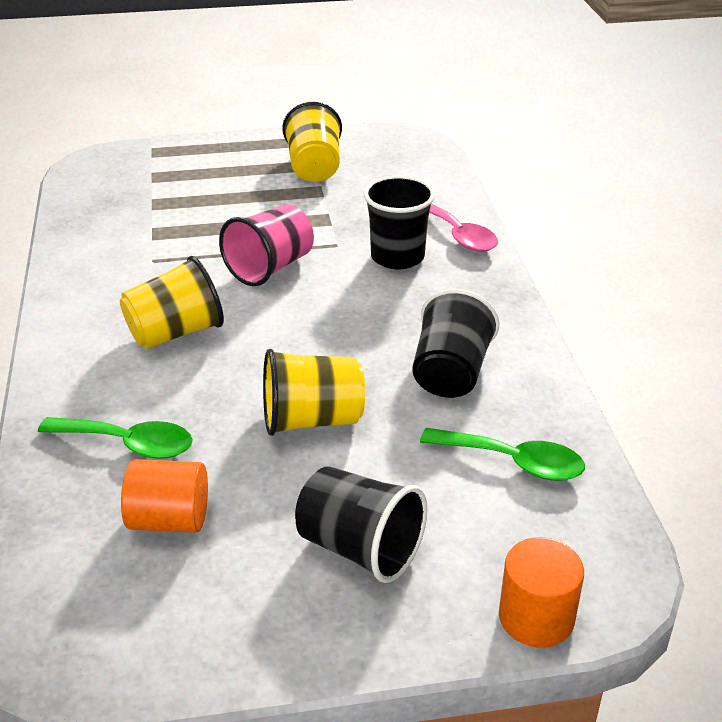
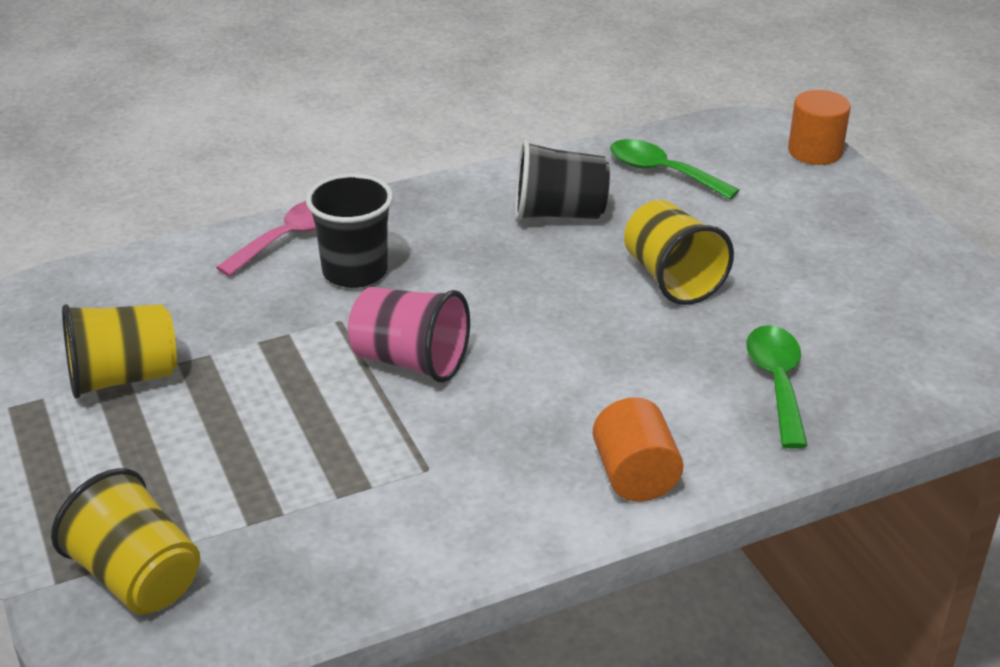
camera: 105 degrees left, 0 degrees up
(169, 519) = (851, 329): orange cylinder -> orange cylinder (635, 476)
(175, 333) = (579, 402): yellow cup -> yellow cup (137, 577)
(360, 548) = (808, 228): black cup -> none
(513, 462) = (662, 172): green spoon -> green spoon turned 60 degrees counterclockwise

